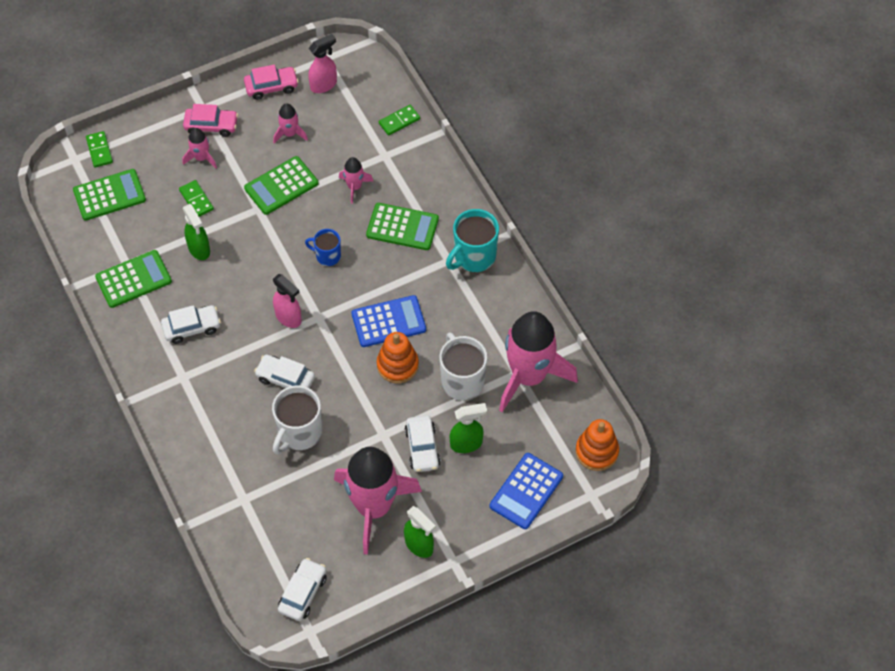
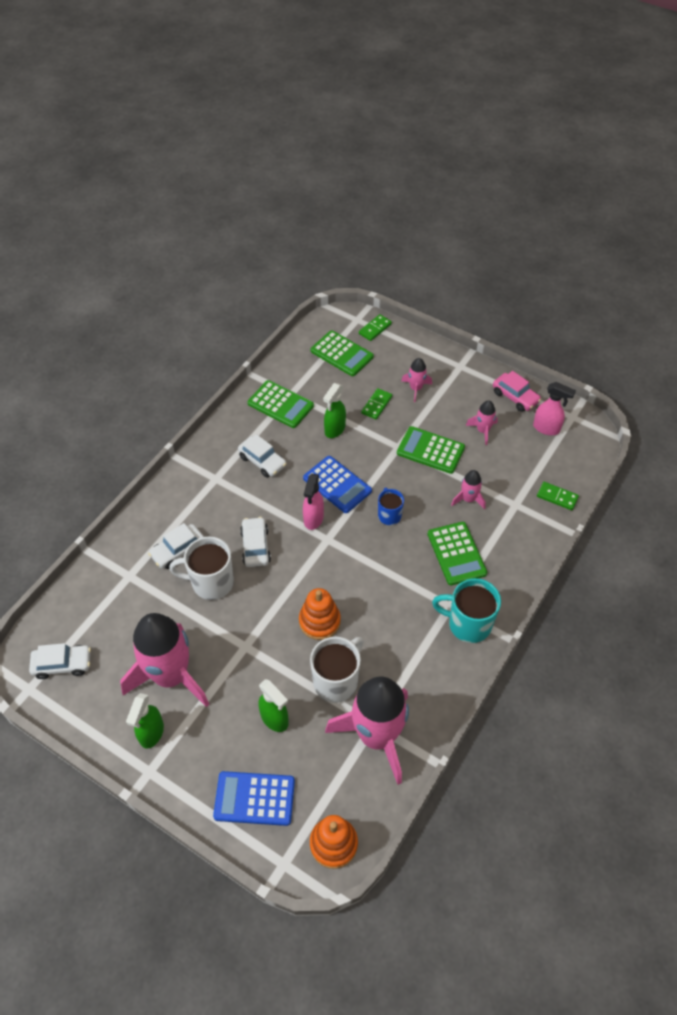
camera: 60 degrees right, 5 degrees down
(211, 126) = (449, 379): pink car -> none
(388, 322) = (357, 592): blue calculator -> blue calculator (337, 485)
(422, 448) = (250, 684): white car -> white car (178, 551)

